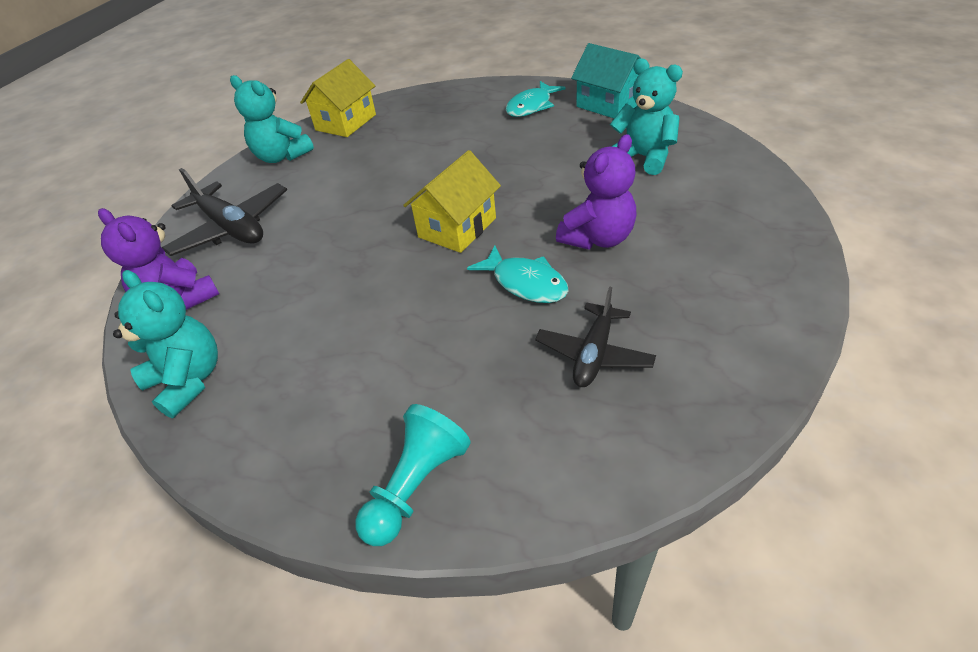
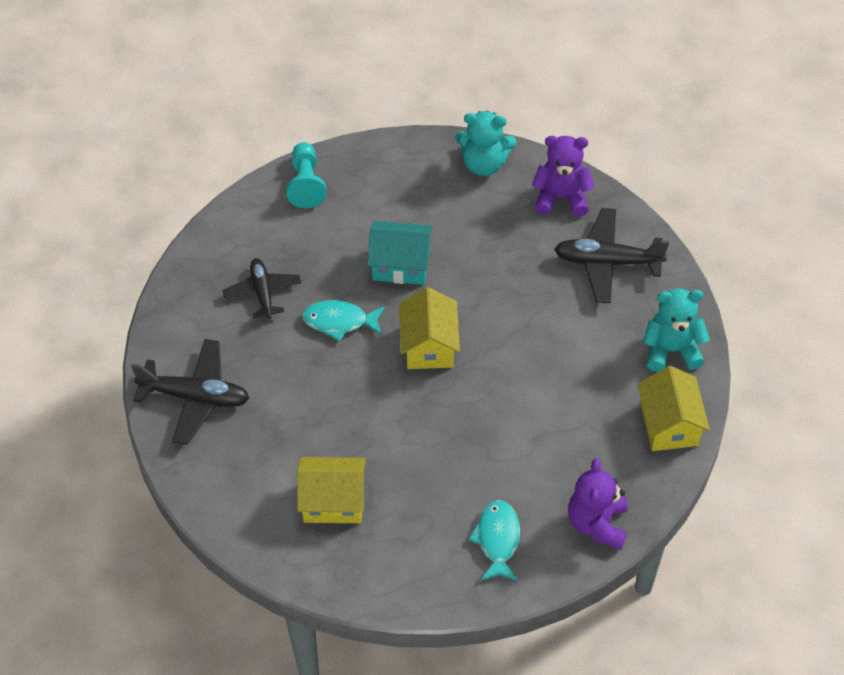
camera: 140 degrees right, 10 degrees up
(598, 238) = (315, 385): purple teddy bear -> purple teddy bear (597, 524)
(609, 104) = (418, 579): turquoise house -> turquoise house (401, 265)
(643, 157) = (333, 501): turquoise teddy bear -> yellow house
(747, 276) = (195, 397): none -> black plane

